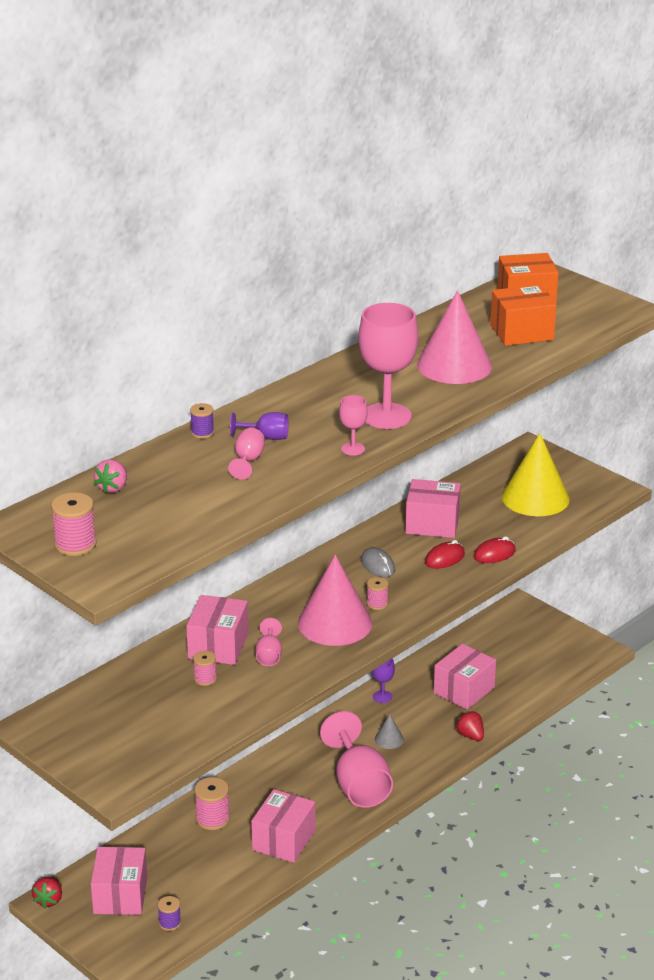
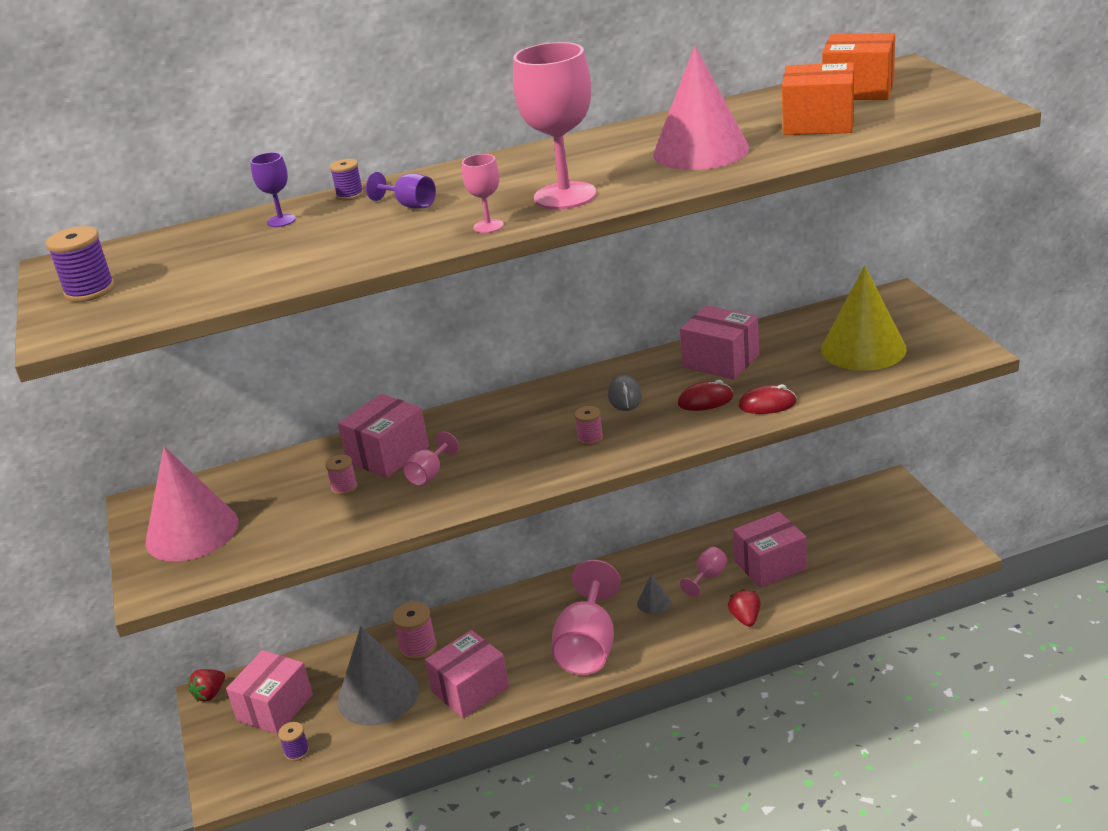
camera: 30 degrees right, 0 degrees up
(75, 545) = (90, 291): pink spool -> purple spool
(113, 488) = (197, 239): pink strawberry -> none
(206, 863) = (378, 695): none -> grey cone
(248, 461) = (362, 227): pink goblet -> pink goblet (707, 577)
(334, 623) = (527, 452): pink cone -> pink cone (192, 531)
(382, 697) = (677, 554): purple goblet -> purple goblet (281, 221)

